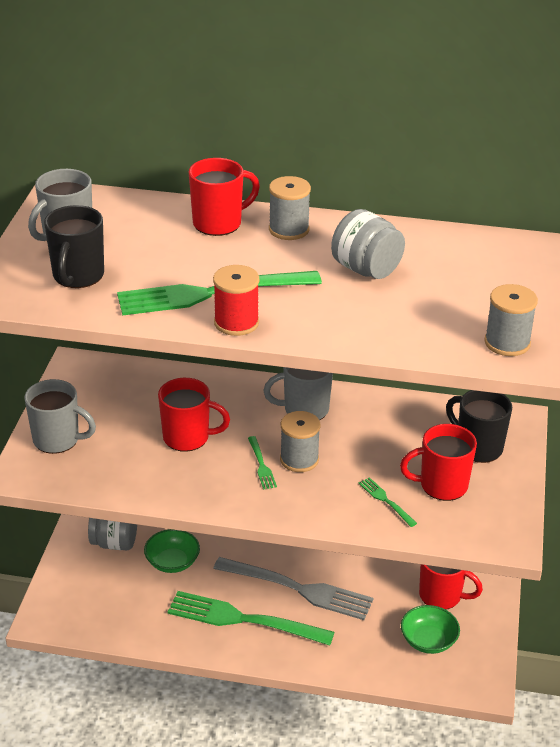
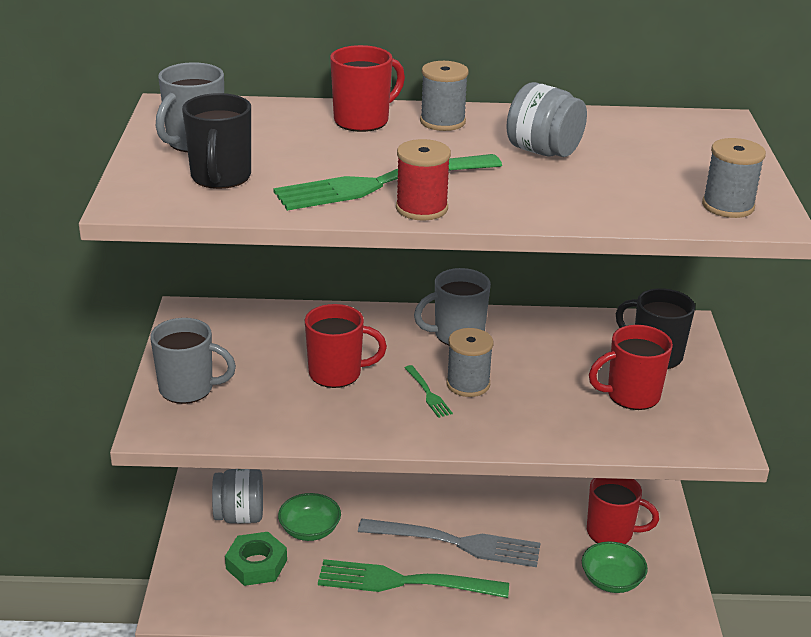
camera: 10 degrees left, 5 degrees down
(119, 588) = (256, 564): none -> green nut
(386, 501) = (577, 416): green fork -> none

